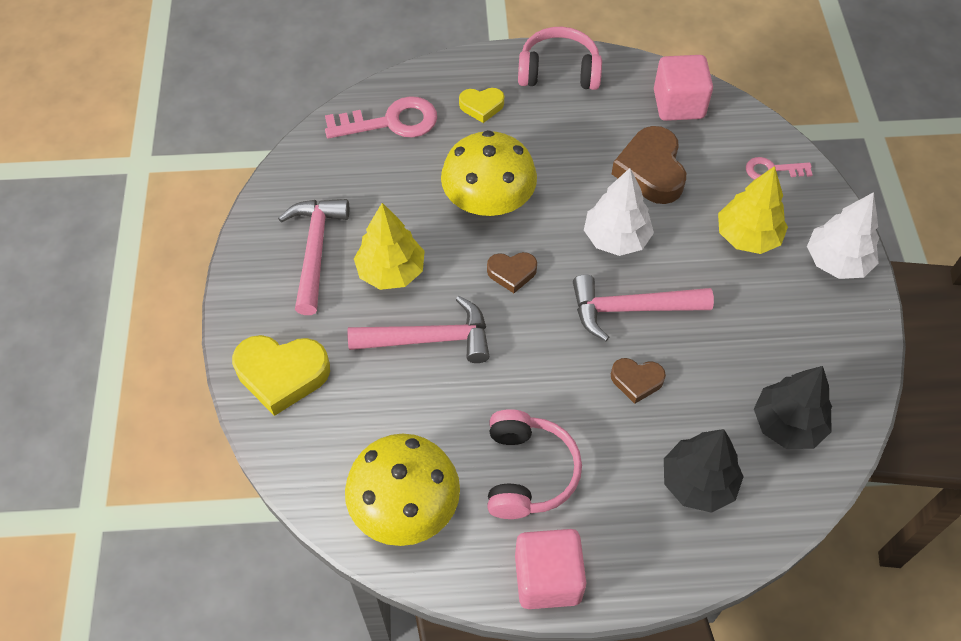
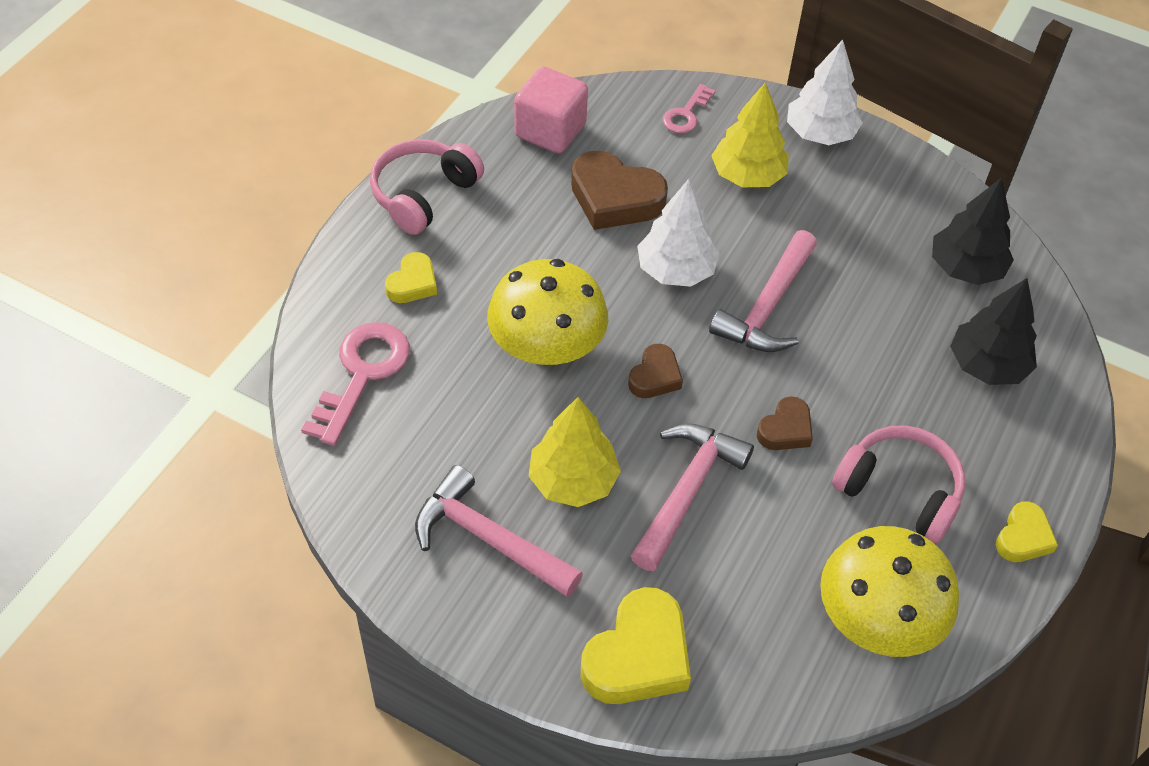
camera: 60 degrees left, 5 degrees down
(547, 578) = (1023, 537): pink cube -> yellow heart
(636, 381) = (851, 349): brown heart -> brown heart (785, 429)

